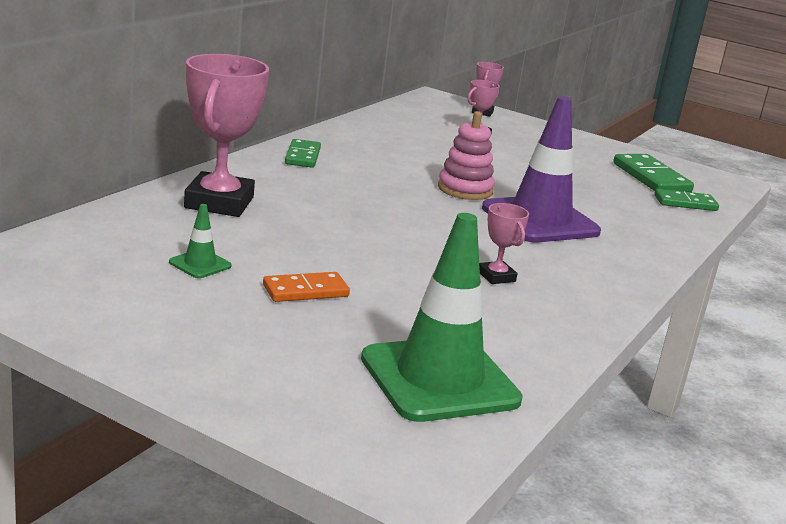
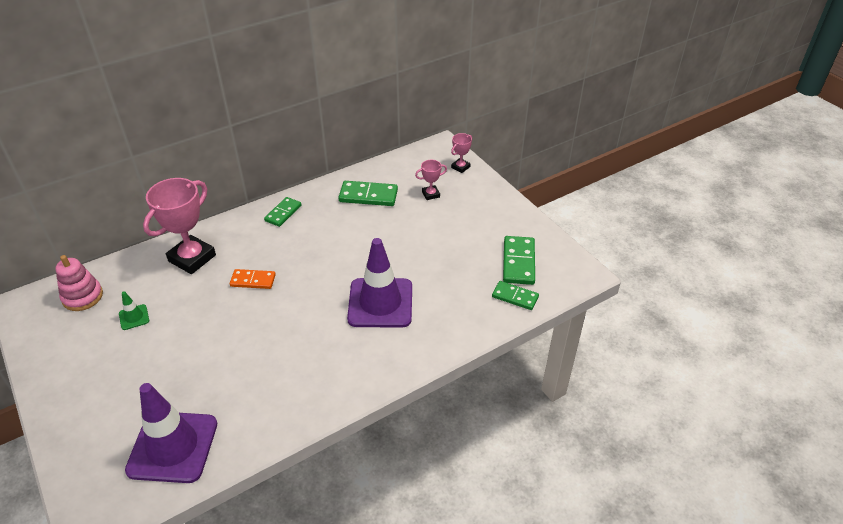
camera: 30 degrees right, 20 degrees up
(305, 291) = (169, 352): orange domino -> orange domino (253, 280)
(400, 137) = (368, 196): none -> green domino
(439, 379) = (173, 447): green traffic cone -> purple traffic cone
(465, 189) = (359, 261): pink stacking toy -> pink stacking toy (82, 297)
(496, 276) = (294, 358): pink trophy -> none

